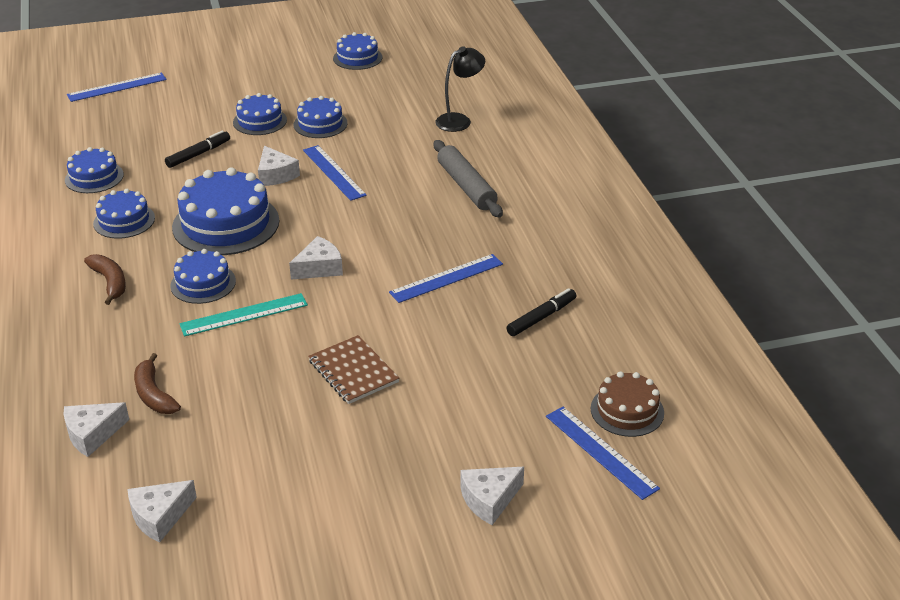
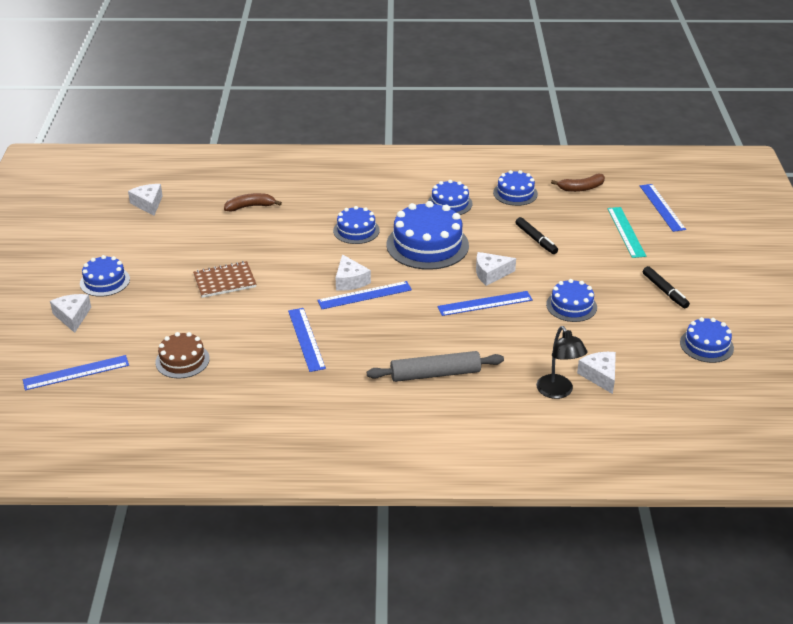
camera: 105 degrees right, 0 degrees up
(92, 434) = (229, 186): white cheese -> white cheese (600, 376)
(110, 282) = (375, 196): brown banana -> brown banana (581, 188)
(244, 315) = (311, 244): turquoise ruler -> turquoise ruler (626, 232)
(260, 121) = (584, 274): blue cake -> blue cake (105, 281)
(345, 252) = (364, 295): none -> blue ruler
(541, 317) = (231, 378): black marker -> black marker (664, 291)
(627, 410) = (104, 395): brown cake -> brown cake (182, 360)

